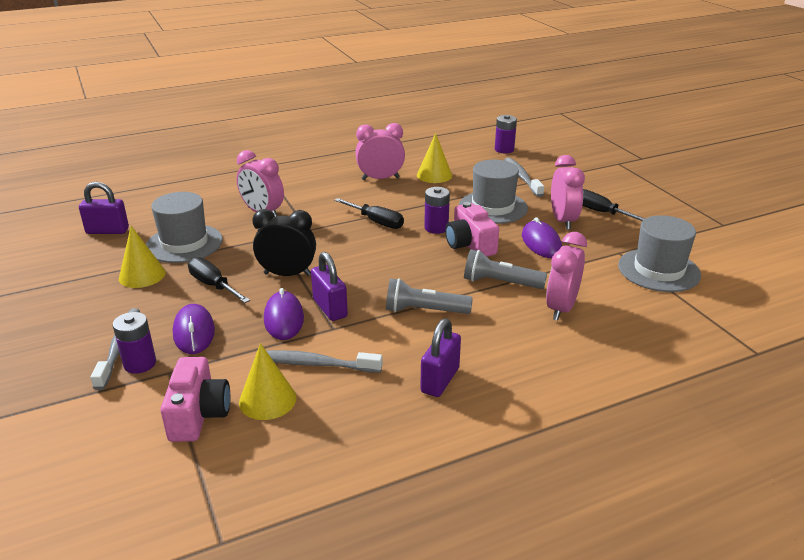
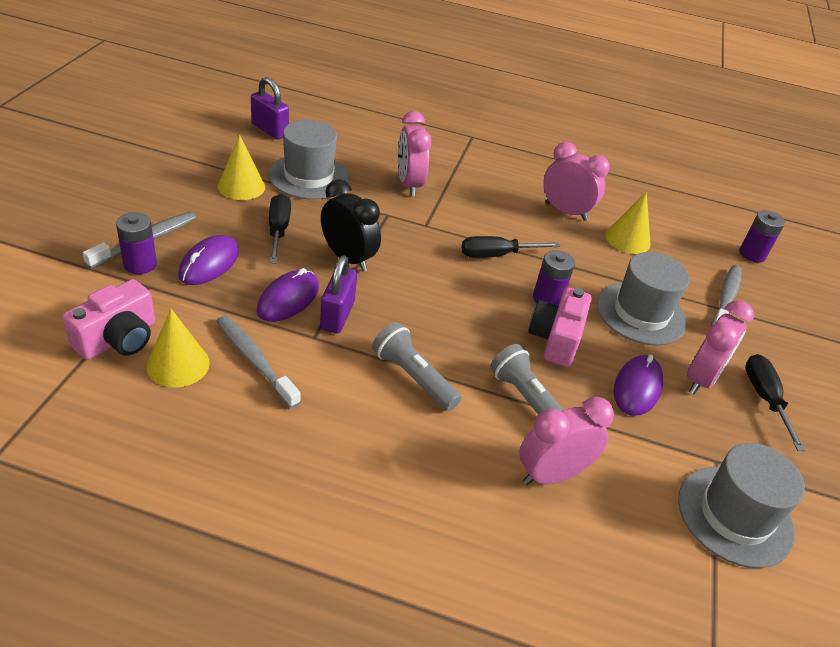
camera: 35 degrees right, 10 degrees up
(376, 221) = (497, 255): black screwdriver -> black screwdriver turned 90 degrees clockwise
(440, 380) = (330, 456): purple padlock -> none

